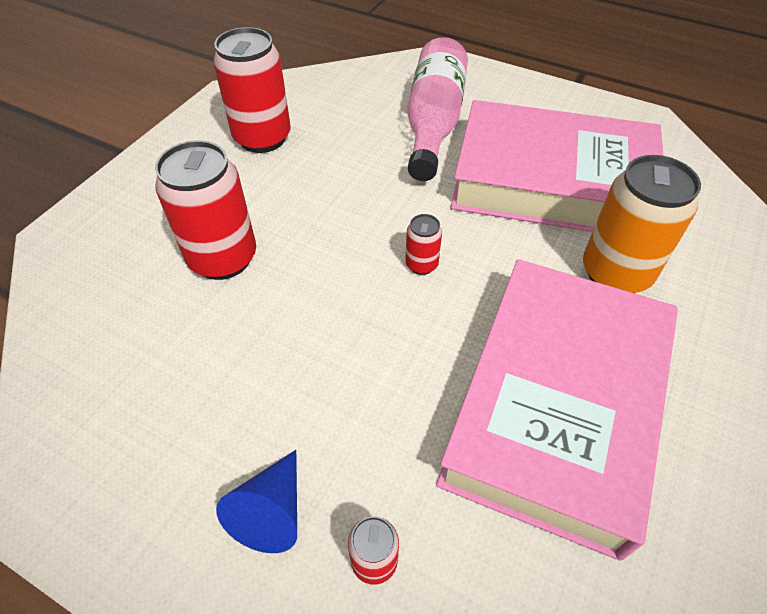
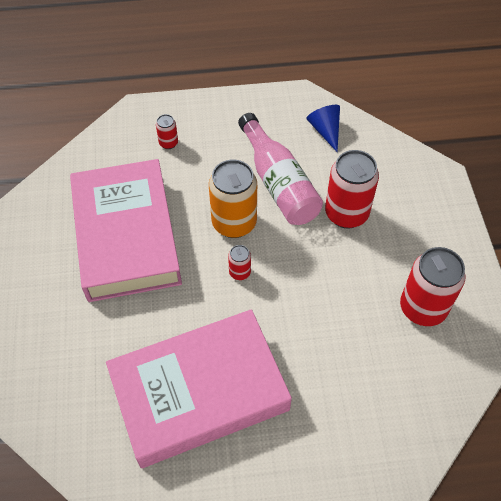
camera: 145 degrees right, 5 degrees up
(272, 511) = (217, 136): blue cone -> blue cone (325, 131)
(433, 123) = (322, 402): pink bottle -> pink bottle (279, 183)
(615, 273) = (125, 333): orange can -> orange can (234, 223)

